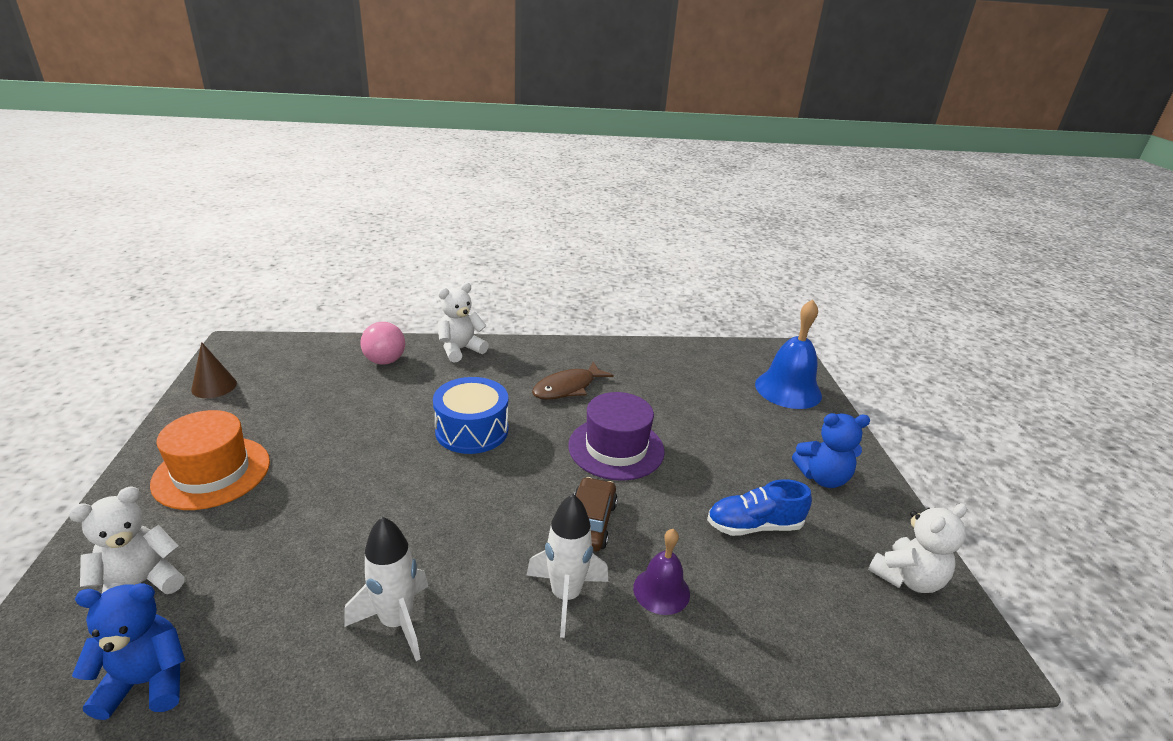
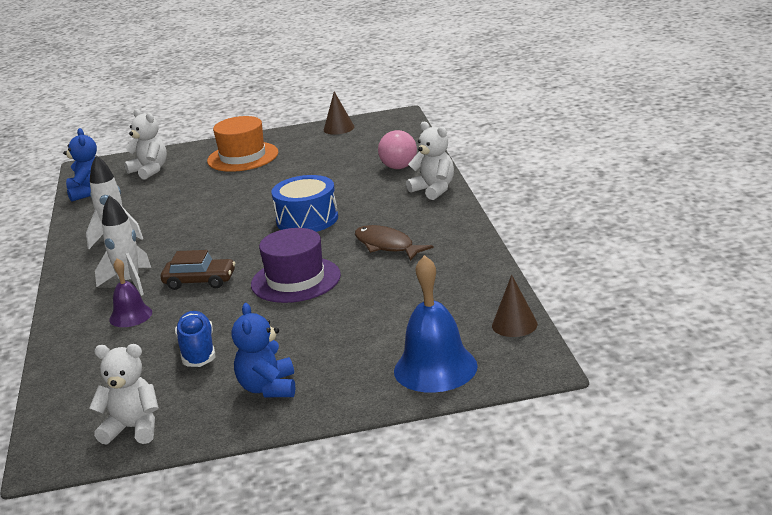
camera: 90 degrees right, 5 degrees down
(727, 350) = (514, 324): none -> brown cone
(907, 578) = (133, 428): white teddy bear -> white teddy bear turned 135 degrees clockwise

